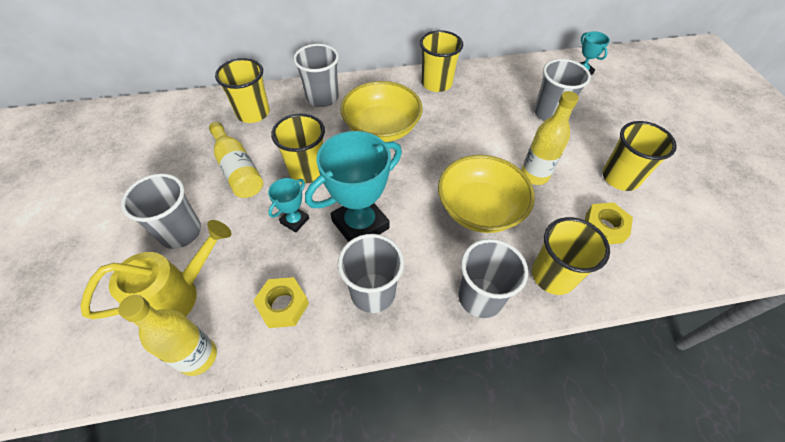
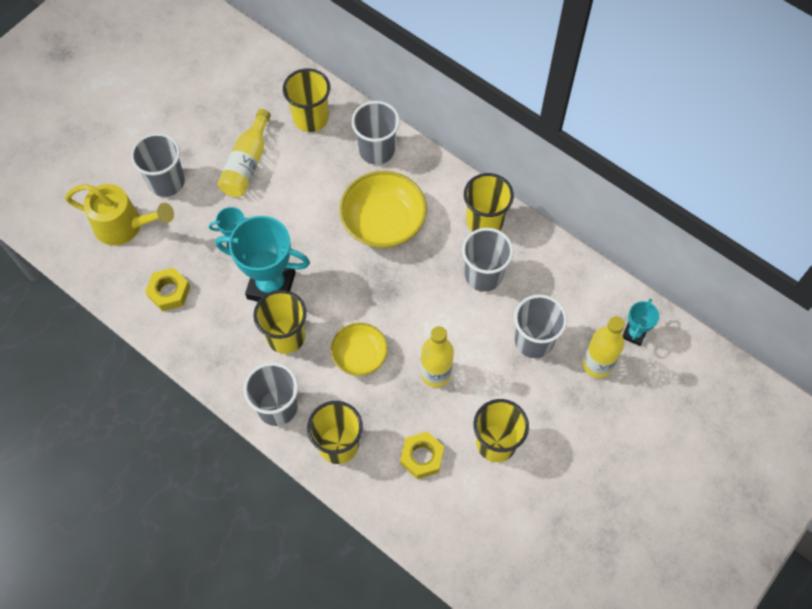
camera: 50 degrees right, 10 degrees up
(198, 357) = (100, 277): yellow bottle -> yellow bottle (597, 364)
(307, 171) = (288, 209): yellow cup -> yellow cup (286, 336)
(373, 292) = (223, 337): grey cup -> grey cup (483, 275)
(479, 209) = (360, 356): yellow bowl -> yellow bowl, size x0.62

